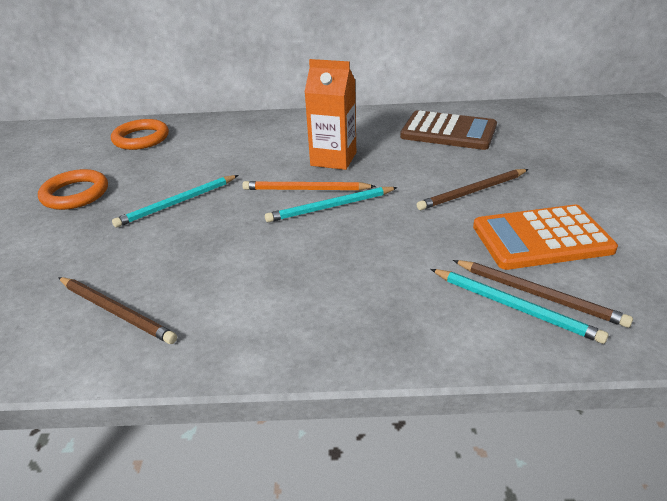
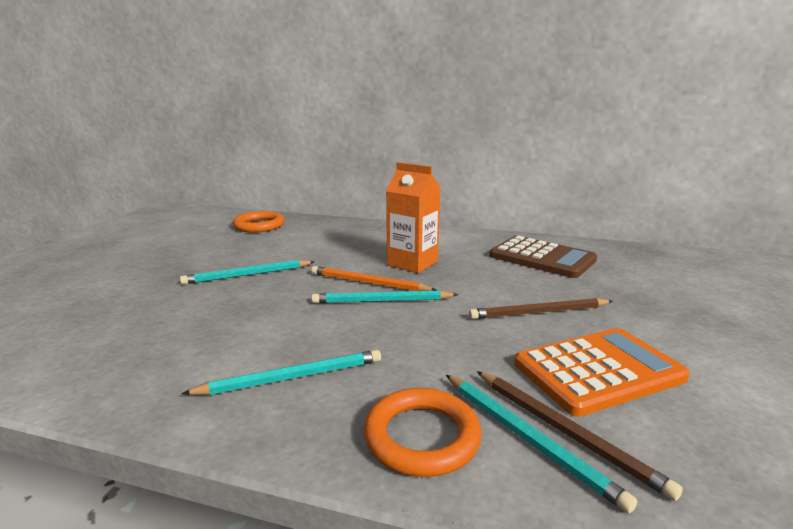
camera: 15 degrees right, 15 degrees down
(75, 194) = (174, 255): orange ring -> orange ring (422, 437)
(116, 311) = (120, 350): brown pencil -> none
(300, 300) = (291, 377): none -> turquoise pencil
(541, 238) = (598, 371): orange calculator -> orange calculator turned 150 degrees clockwise

